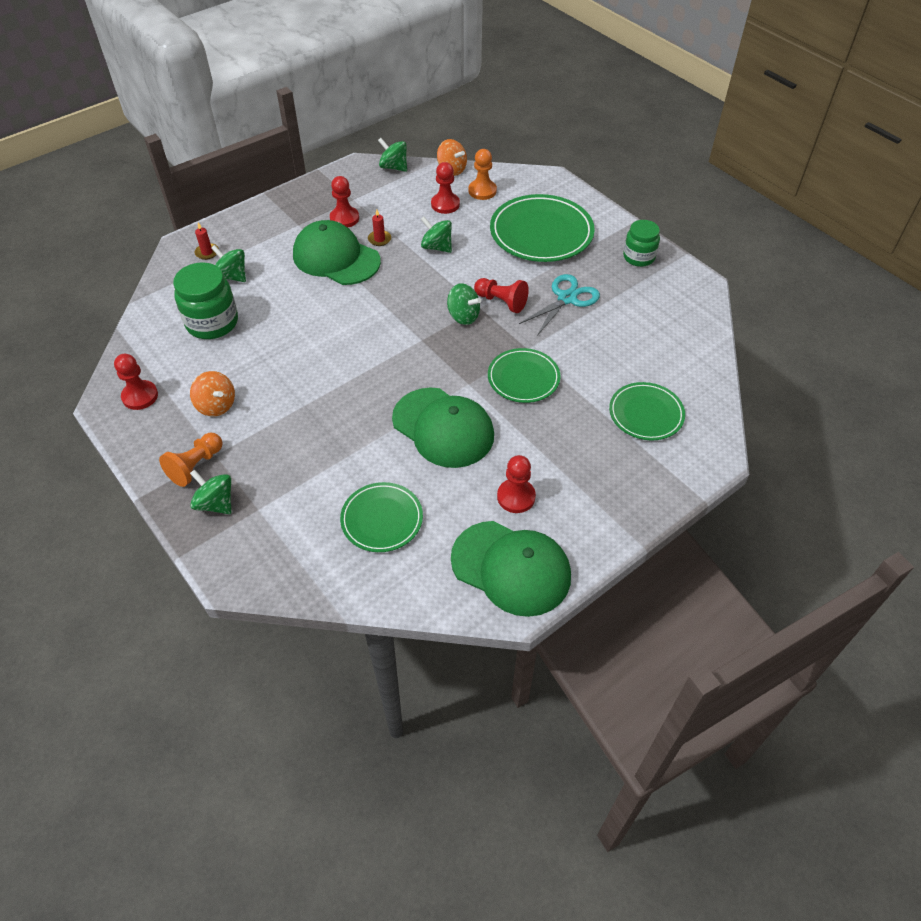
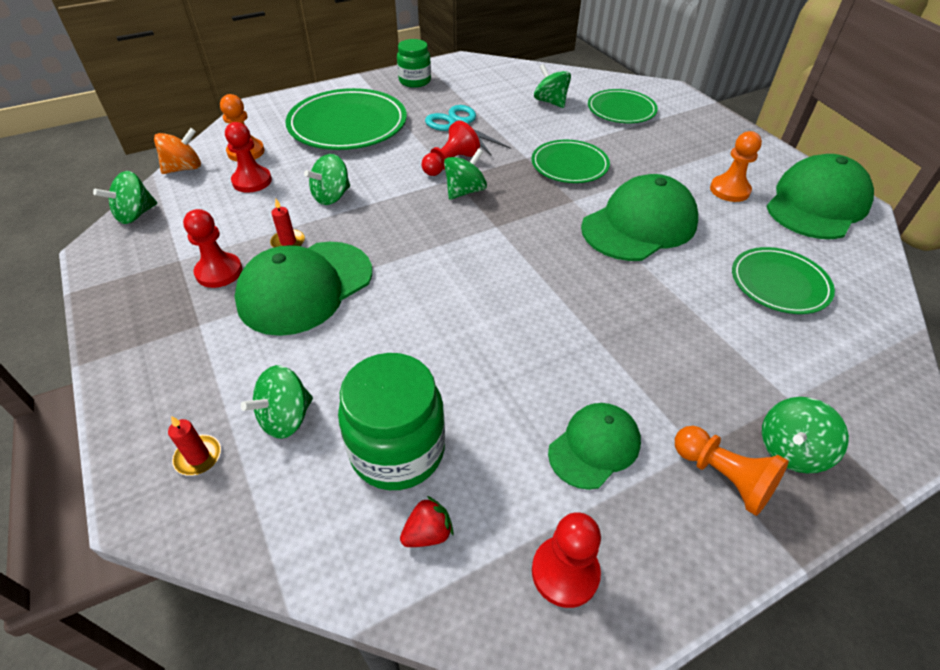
camera: 80 degrees left, 5 degrees down
(163, 342) = (428, 533): none -> red strawberry
(216, 405) = (594, 447): orange spinning top -> green cap
(516, 497) = (729, 190): red pawn -> orange pawn
(639, 357) = (550, 102): none -> green spinning top

